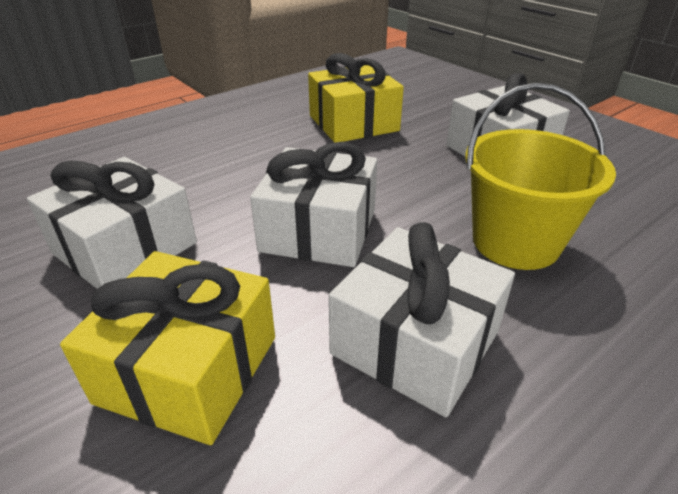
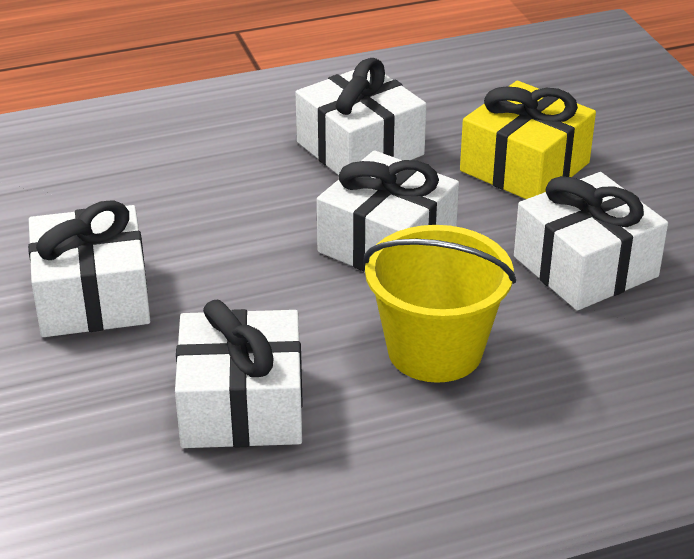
camera: 160 degrees left, 0 degrees up
(353, 123) = (242, 406): yellow gift -> white gift
(515, 242) = (210, 193): yellow bucket -> yellow bucket (435, 350)

